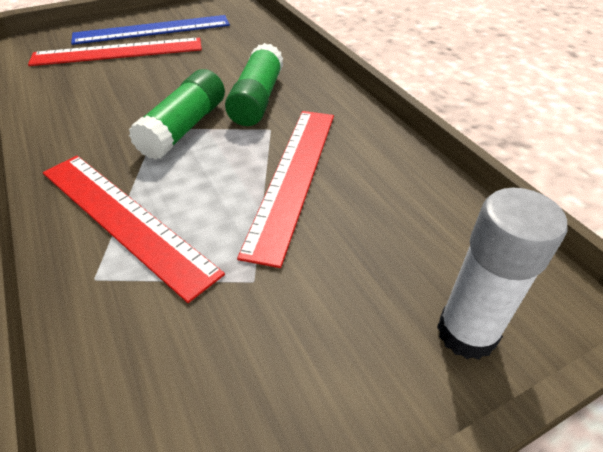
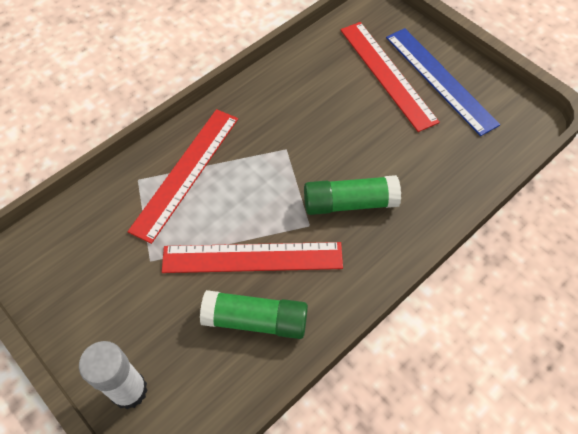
camera: 75 degrees right, 15 degrees up
(184, 128) = (291, 167): green glue stick -> green glue stick (255, 320)

